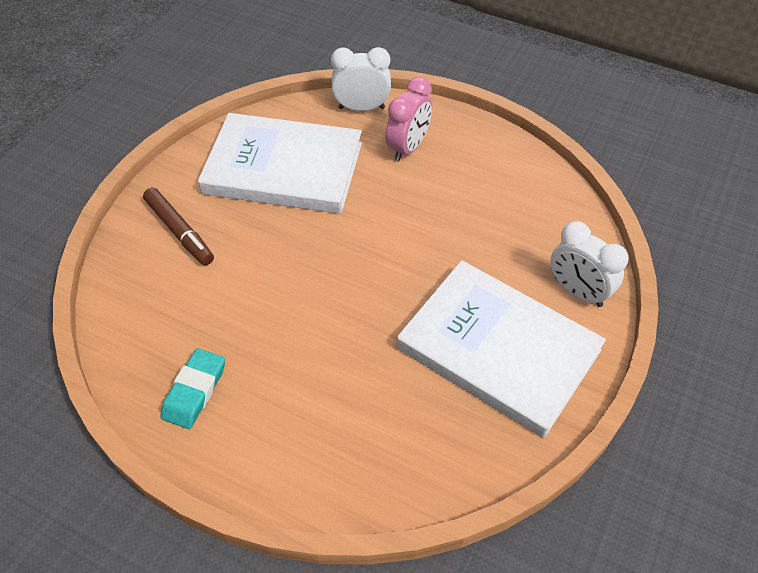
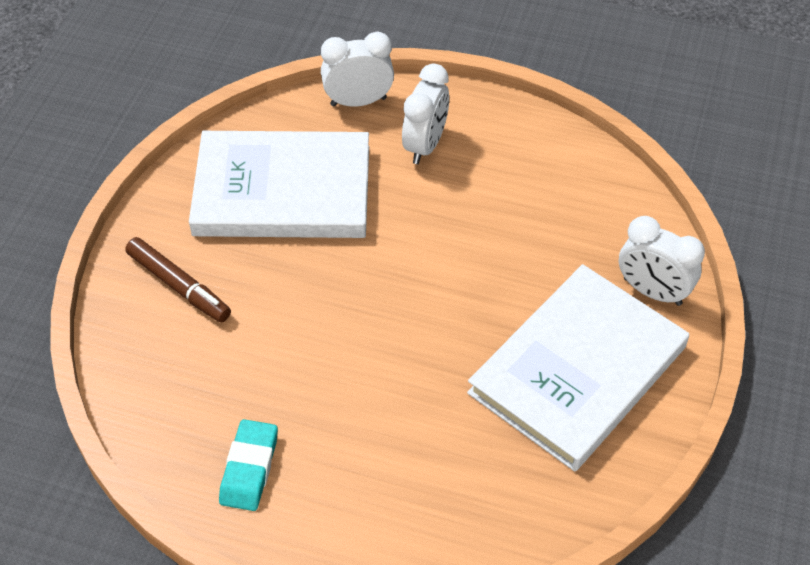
camera: 10 degrees left, 0 degrees up
(408, 148) = (425, 145): pink clock -> white clock
(498, 349) = (577, 370): white book -> white book turned 75 degrees counterclockwise

